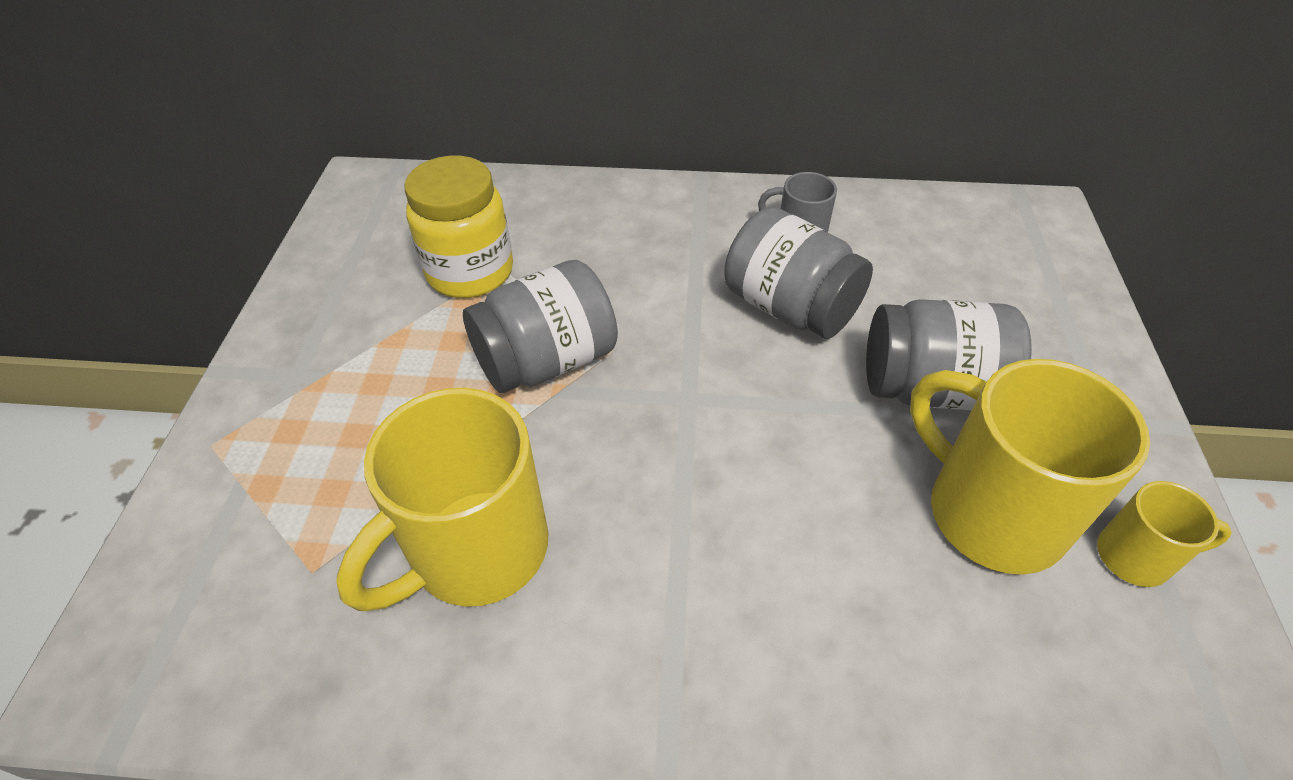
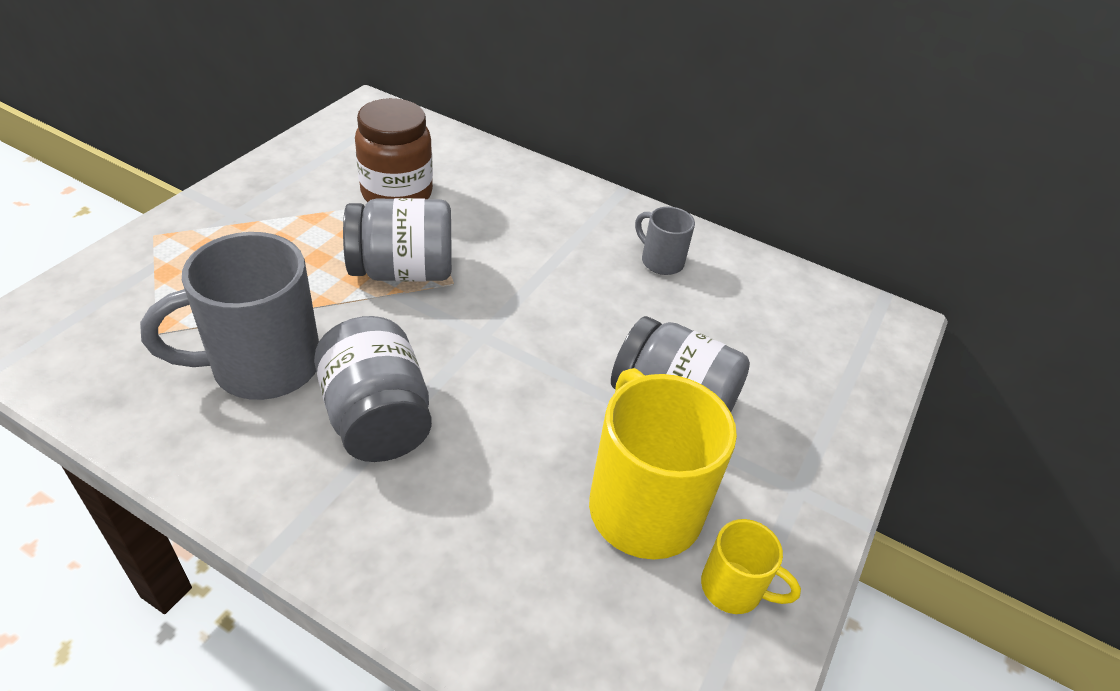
camera: 20 degrees right, 5 degrees down
(470, 272) = (397, 194): yellow jar -> brown jar
(475, 551) = (262, 366): yellow mug -> grey mug
(789, 308) = (610, 307): grey jar -> grey jar (377, 418)

